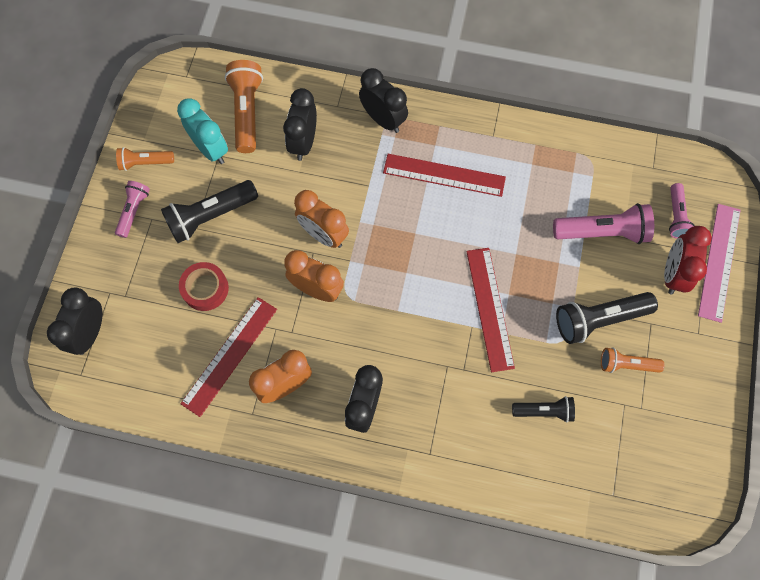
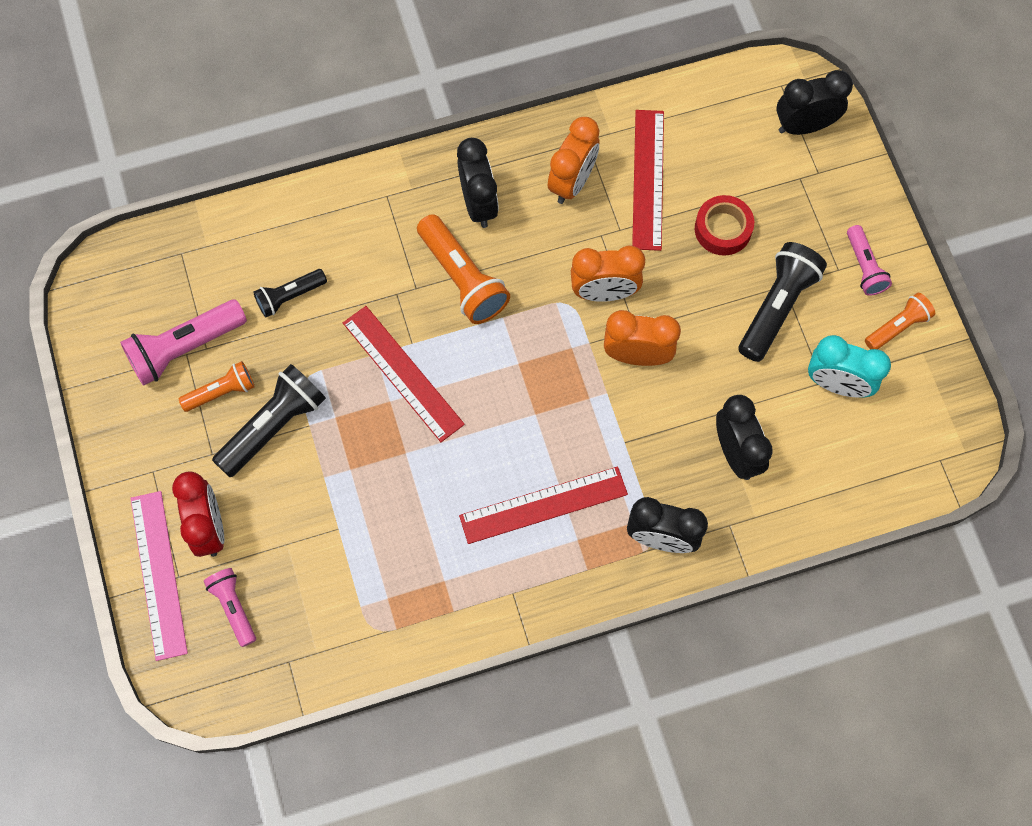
camera: 150 degrees right, 0 degrees up
(90, 333) = (804, 126): black clock -> black clock turned 90 degrees counterclockwise
(247, 112) = (831, 454): orange flashlight -> orange flashlight (463, 278)
(602, 232) = (315, 536): pink flashlight -> pink flashlight (184, 348)

